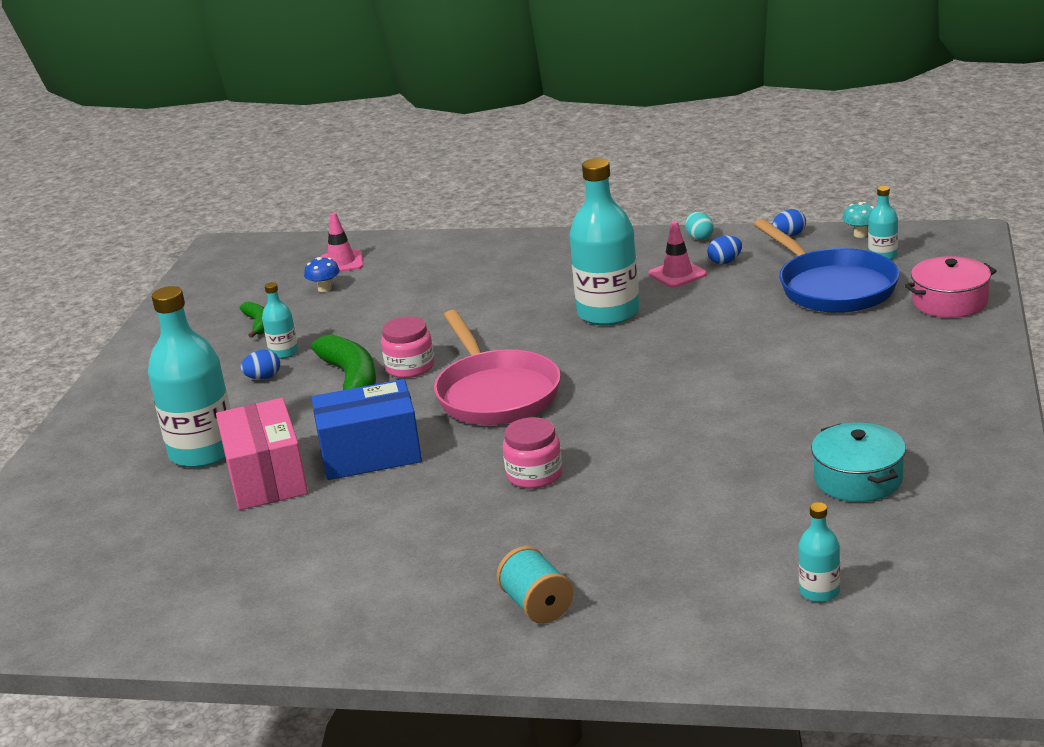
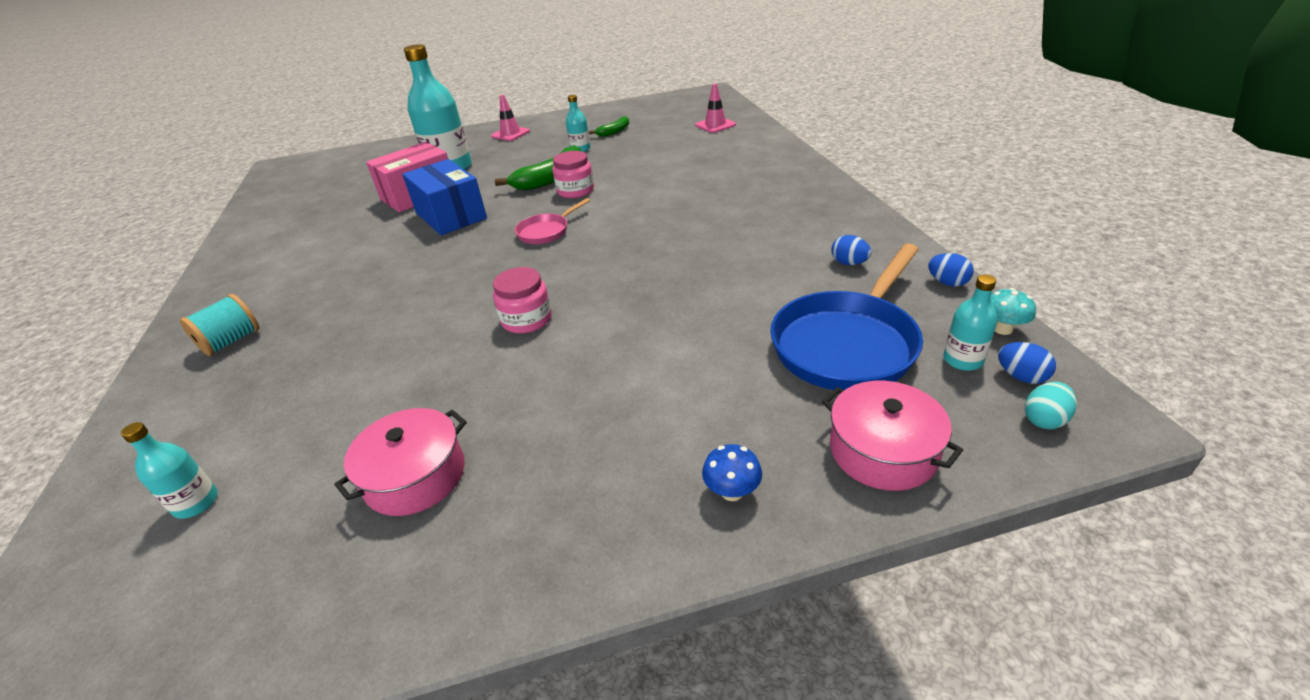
camera: 65 degrees right, 10 degrees up
(263, 378) = (545, 154): blue egg -> blue egg (1021, 377)
(324, 289) = (674, 132): blue mushroom -> blue mushroom (732, 492)
(495, 393) = (546, 231): pink pan -> pink pan, size x0.51
(534, 475) = (423, 284): pink jar -> pink jar (527, 319)
(608, 313) = (703, 236): turquoise bottle -> none
(677, 274) = (801, 247): pink traffic cone -> pink traffic cone (510, 134)
(699, 237) = (888, 236): turquoise egg -> turquoise egg (1044, 419)
(858, 479) = (415, 476): turquoise pot -> pink pot

